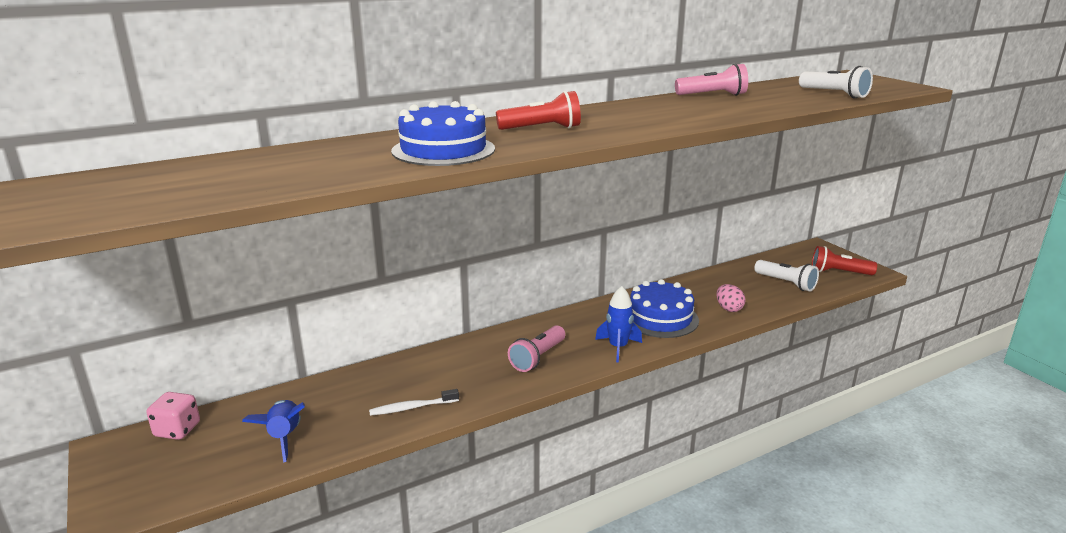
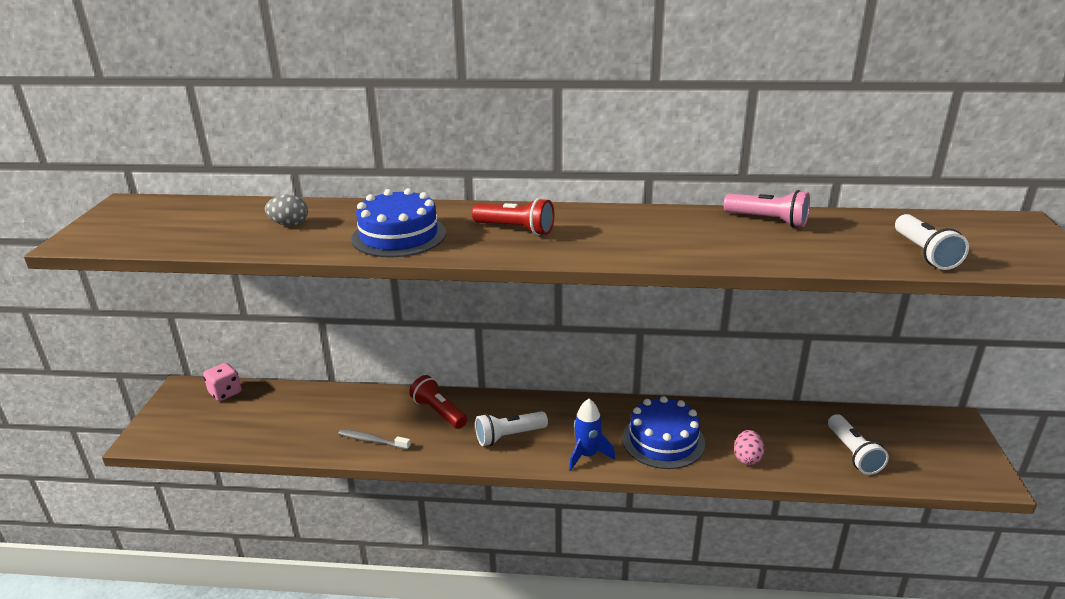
camera: 35 degrees right, 5 degrees up
(284, 437) = (274, 427): blue rocket -> none
(304, 163) = (289, 224): none -> grey egg
(412, 407) = (372, 440): white toothbrush -> grey toothbrush
(538, 358) = (509, 436): pink flashlight -> white flashlight
(839, 272) = (941, 465): red flashlight -> red flashlight (439, 412)

